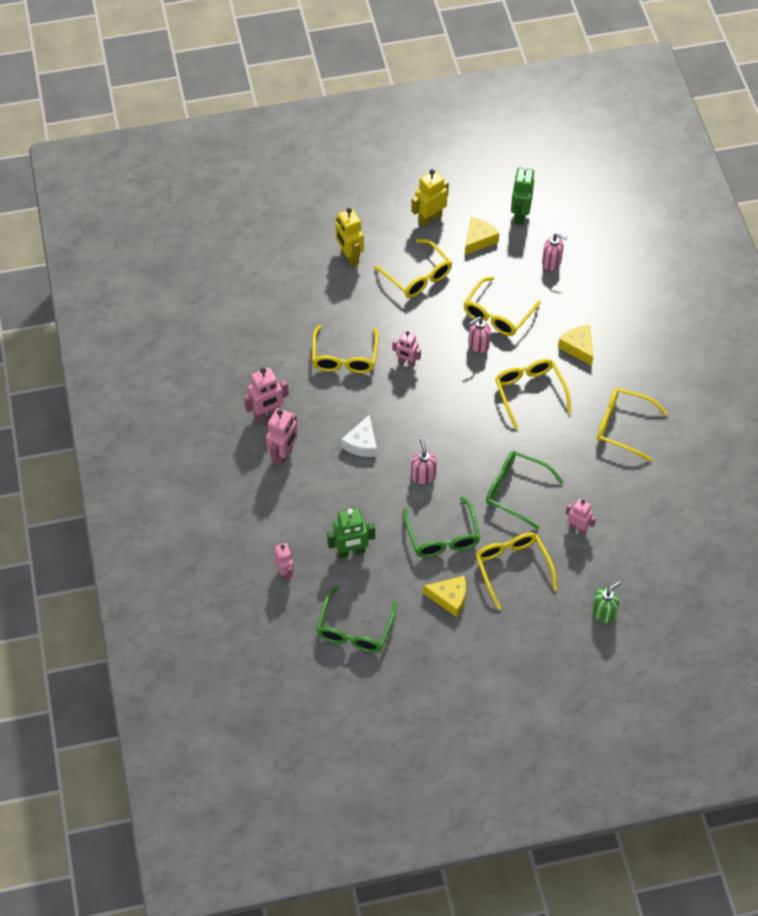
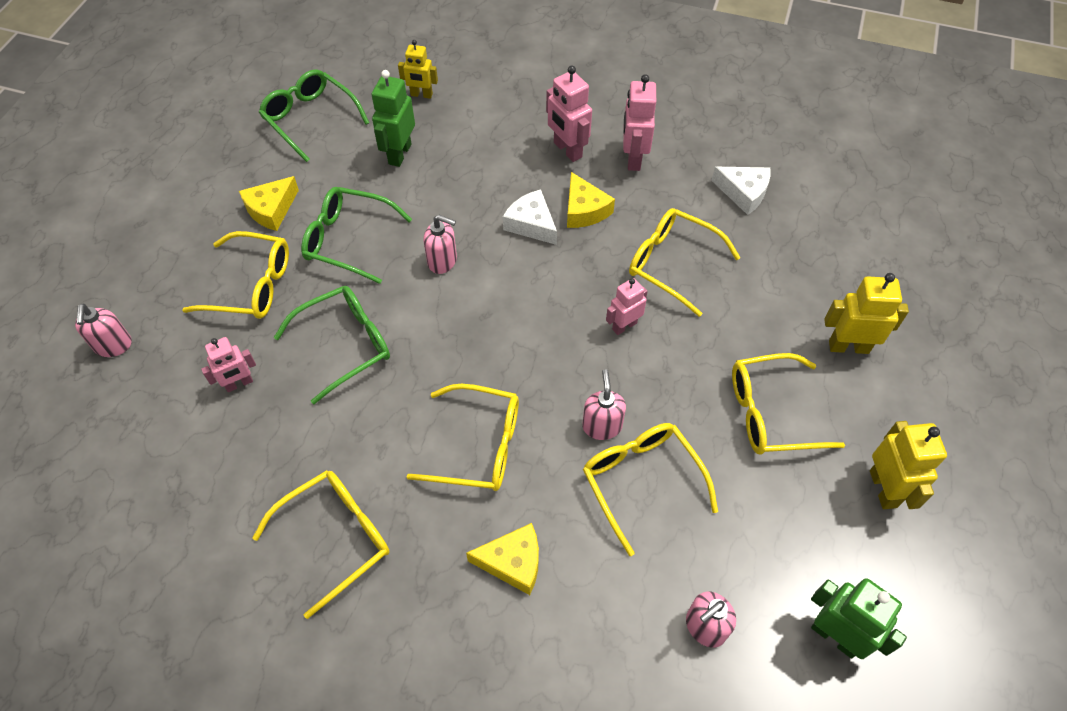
camera: 120 degrees right, 0 degrees up
(261, 343) = (743, 193): none -> white cheese
(285, 572) = (421, 95): pink robot -> yellow robot
(479, 239) = (807, 538): yellow cheese -> yellow cheese (584, 210)
(604, 612) = (113, 346): green soap dispenser -> pink soap dispenser

